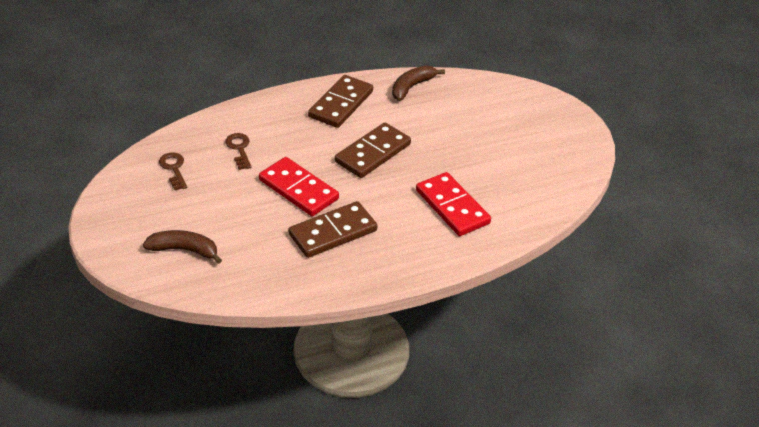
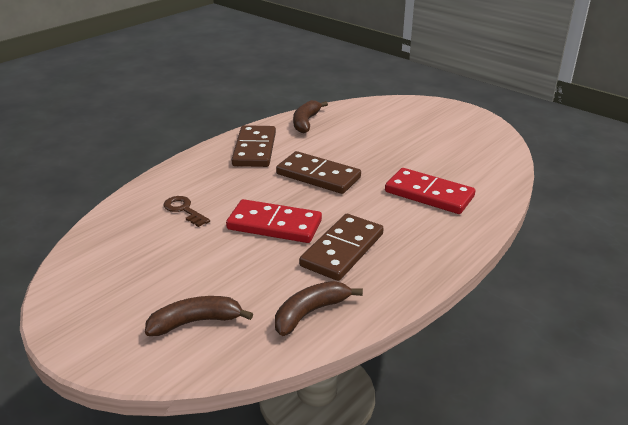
camera: 25 degrees left, 10 degrees down
(174, 169) = (124, 248): brown key -> none
(267, 274) = (310, 312): none -> brown banana
(372, 153) = (318, 176): brown domino -> brown domino turned 75 degrees counterclockwise

